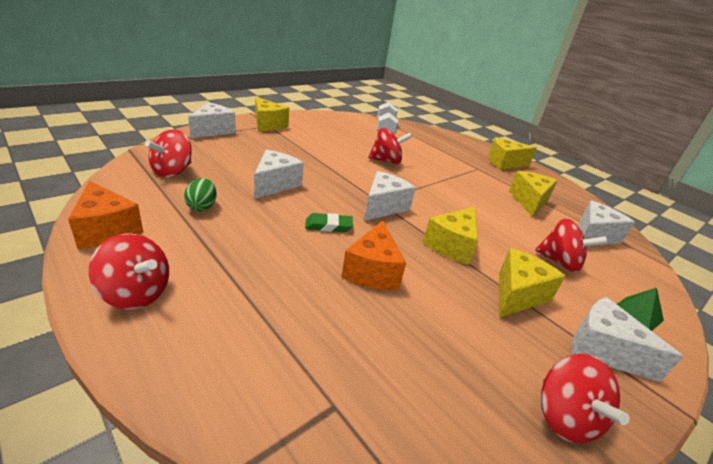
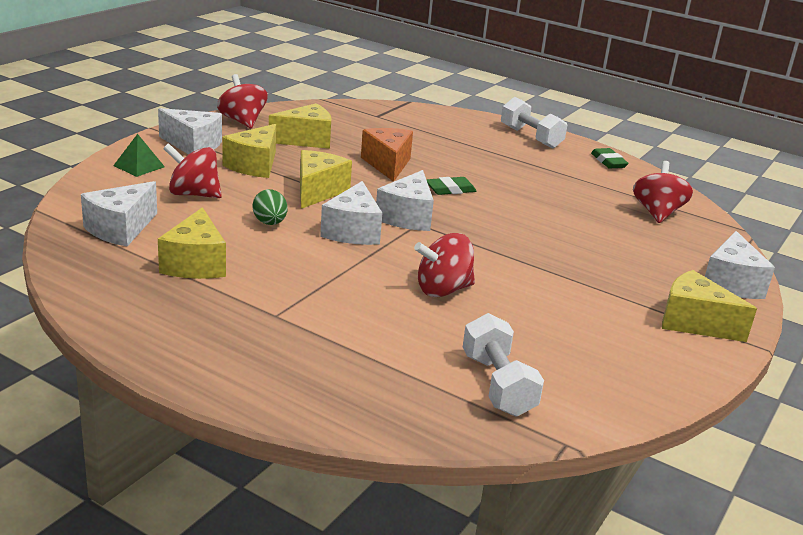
camera: 165 degrees right, 5 degrees down
(106, 230) = (608, 162): orange cheese -> green eraser
(136, 293) = (530, 137): red spinning top -> white dumbbell
(202, 206) = (576, 187): green egg -> green egg (270, 223)
(275, 184) = (545, 219): white cheese -> white cheese (353, 231)
(504, 163) = (212, 347): yellow cheese -> yellow cheese (306, 140)

